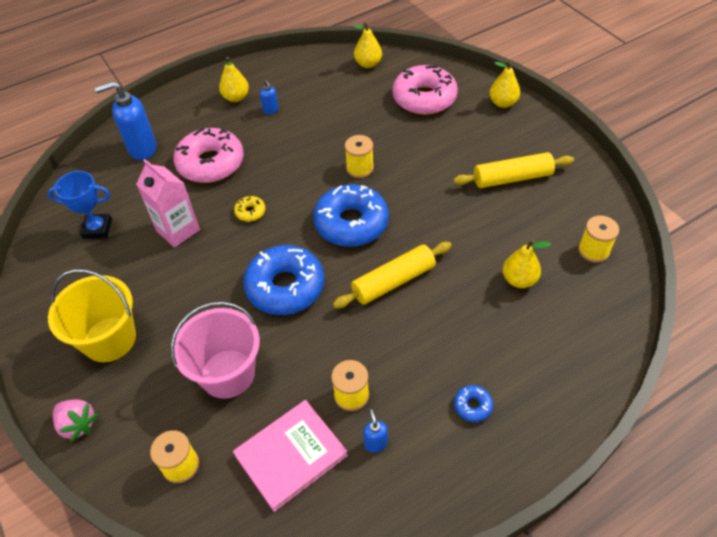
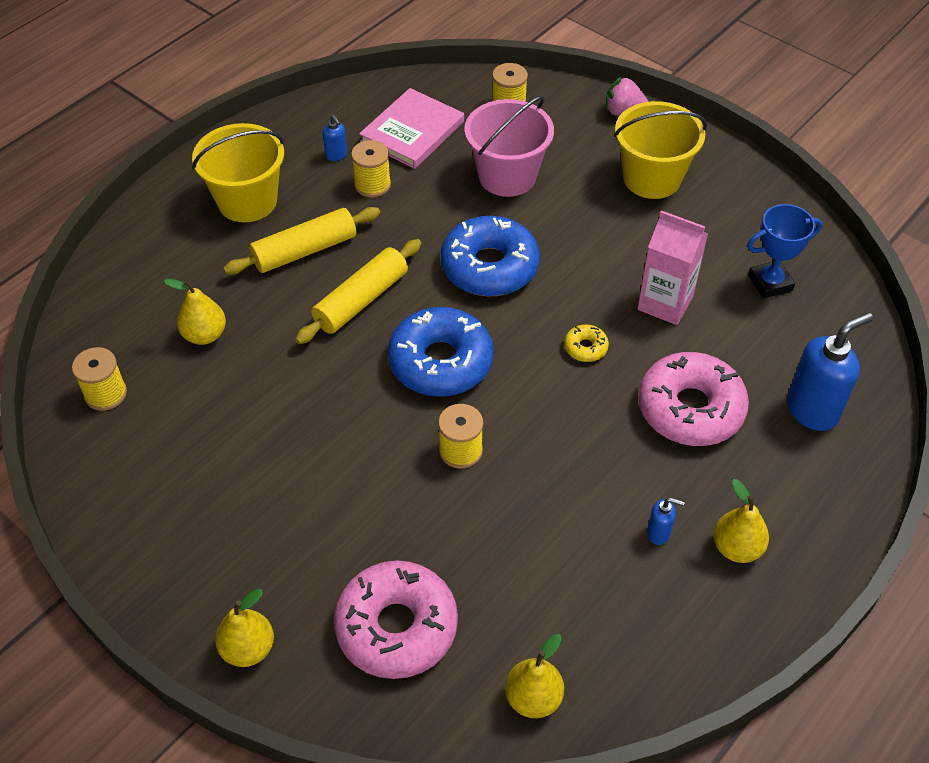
camera: 160 degrees right, 0 degrees up
(271, 110) = (658, 533): blue soap dispenser -> blue soap dispenser turned 150 degrees clockwise
(472, 406) = (247, 201): blue donut -> yellow bucket
(512, 178) = (221, 485): yellow rolling pin -> yellow rolling pin (304, 250)

